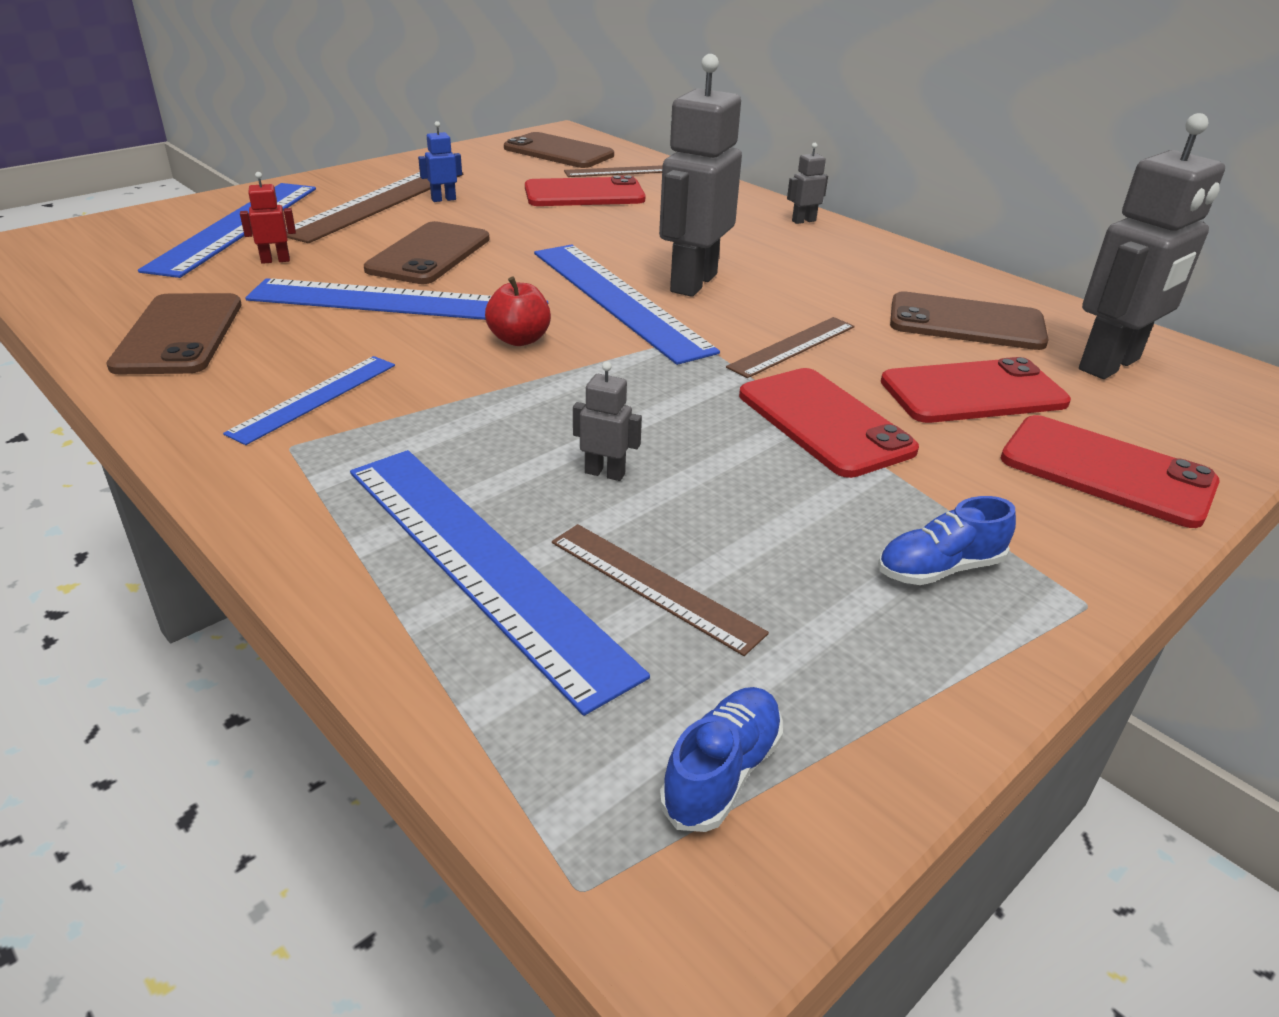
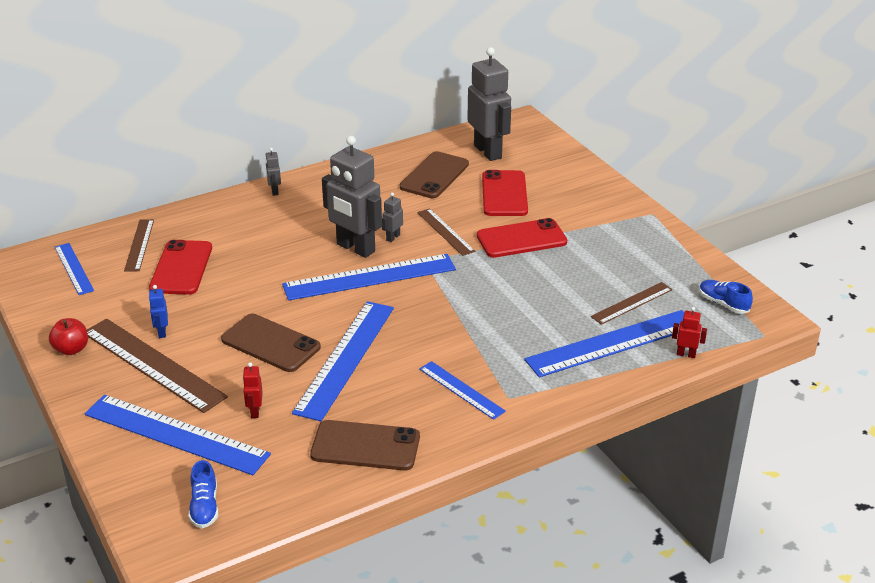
camera: 75 degrees left, 0 degrees up
(453, 695) = (686, 354): none -> red robot
(519, 339) = (411, 317): red apple -> red apple (71, 349)
(558, 152) = (73, 268): brown phone -> blue ruler
(605, 473) = (552, 305): grey robot -> grey robot (393, 237)
(939, 568) = (629, 238): blue shoe -> blue shoe (204, 507)
(1106, 471) = (574, 182): red phone -> none

